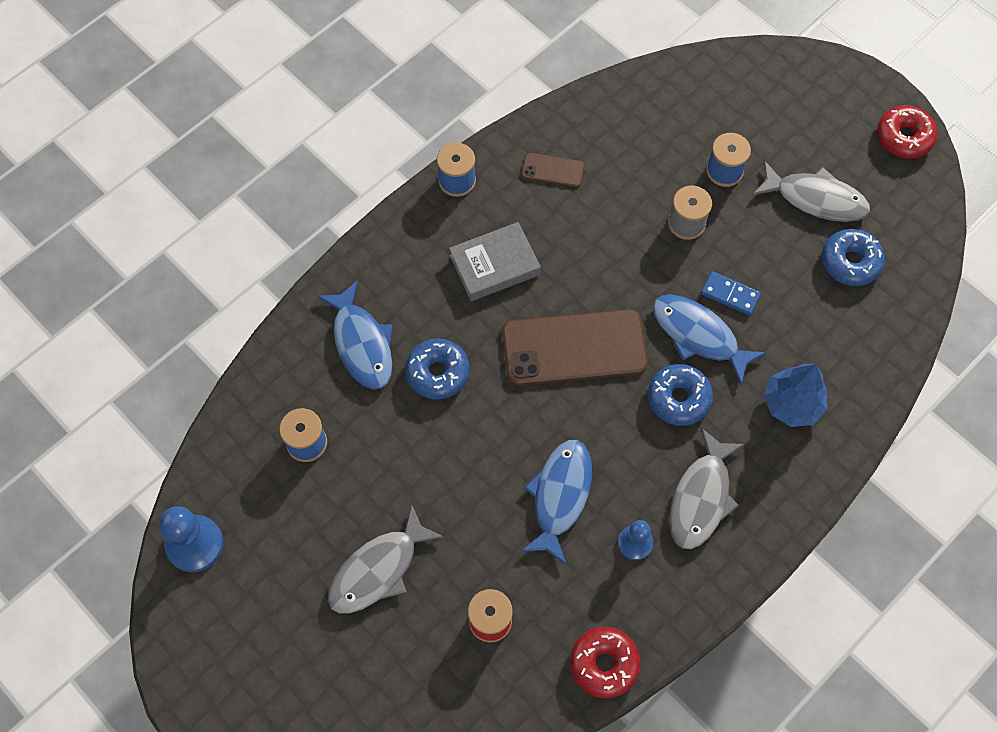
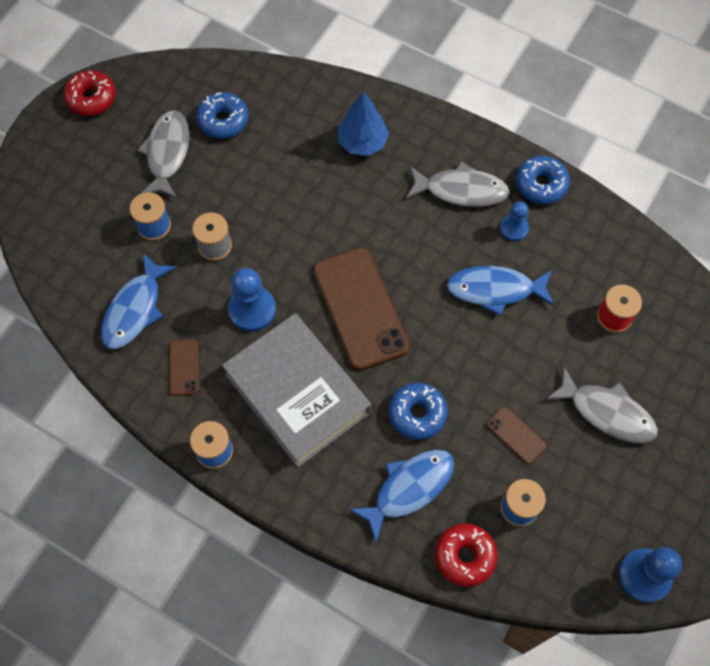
camera: 105 degrees left, 0 degrees up
(383, 464) = (516, 435): none -> brown phone
(494, 265) = (297, 393): grey book -> grey book, size x1.72
(600, 243) = (252, 310): none -> blue pawn
(604, 664) = (614, 230): red donut -> red donut (465, 556)
(678, 398) = (382, 221): blue donut -> blue donut (541, 185)
(699, 335) = (321, 217): blue fish -> blue fish (135, 309)
(730, 294) = (276, 201): blue domino -> none

